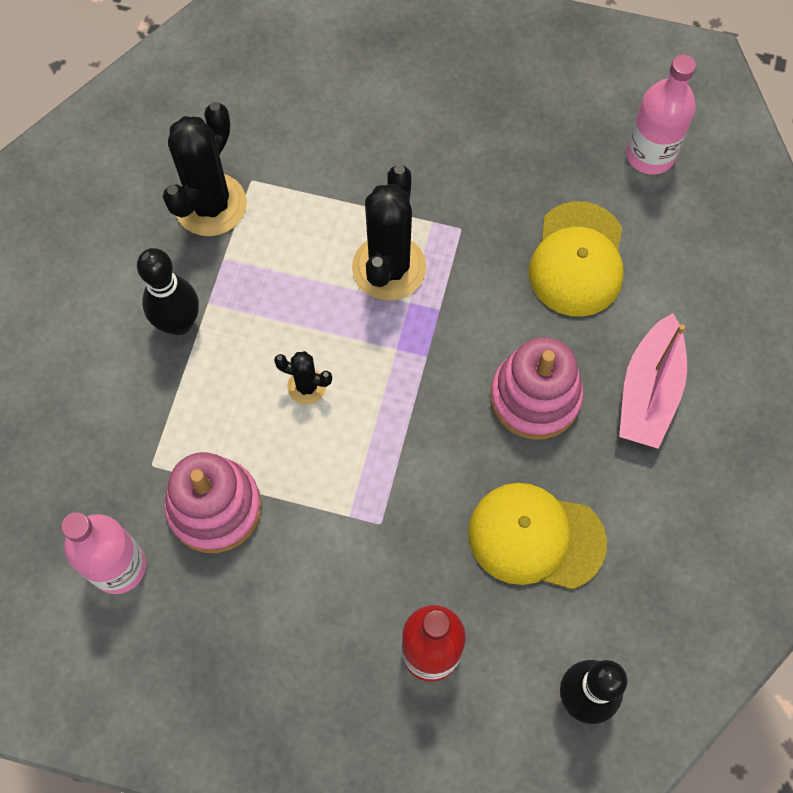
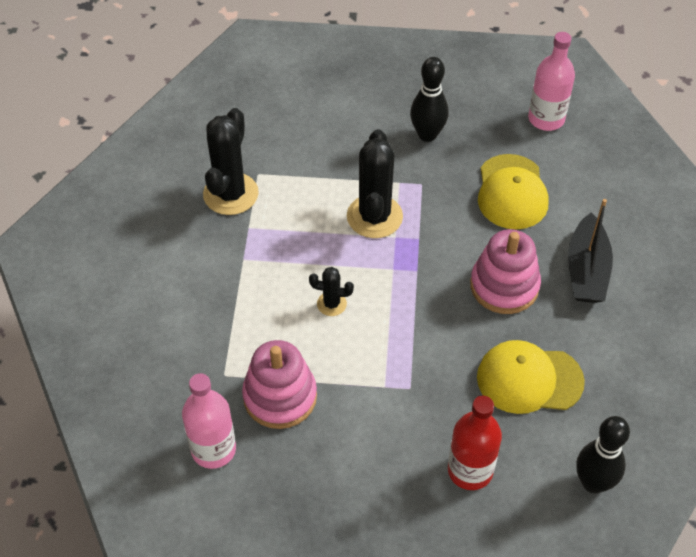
camera: 10 degrees left, 15 degrees down
(179, 323) = (224, 275): black bowling pin -> black bowling pin (427, 135)
(649, 392) = (587, 270): pink boat -> black boat

